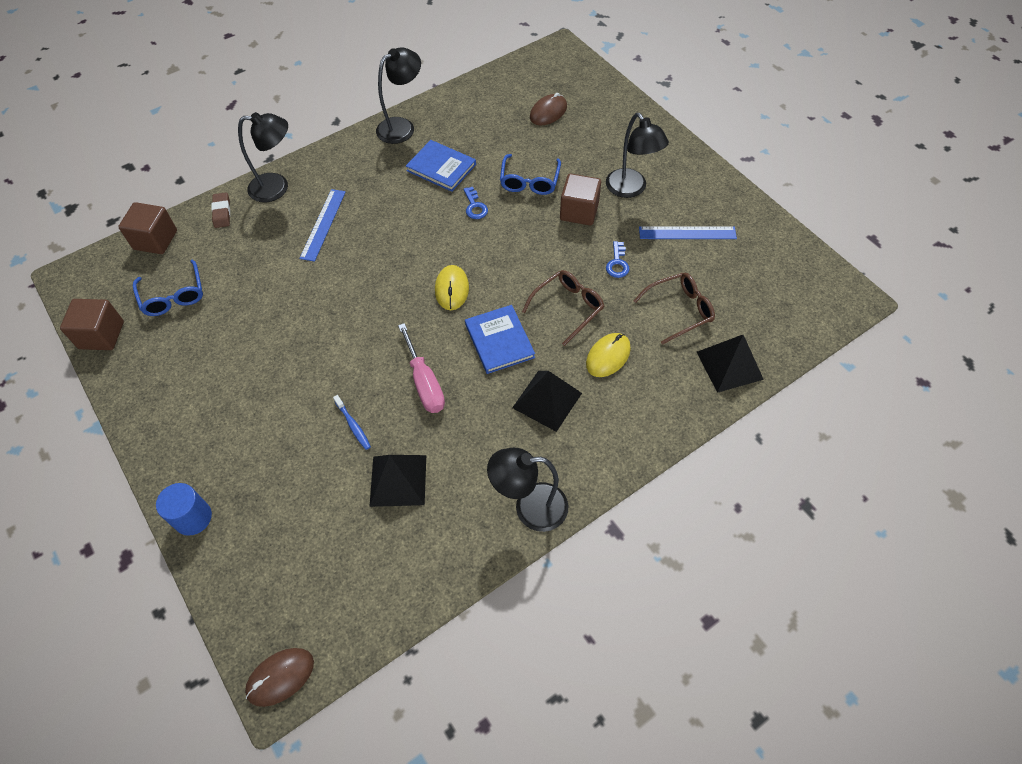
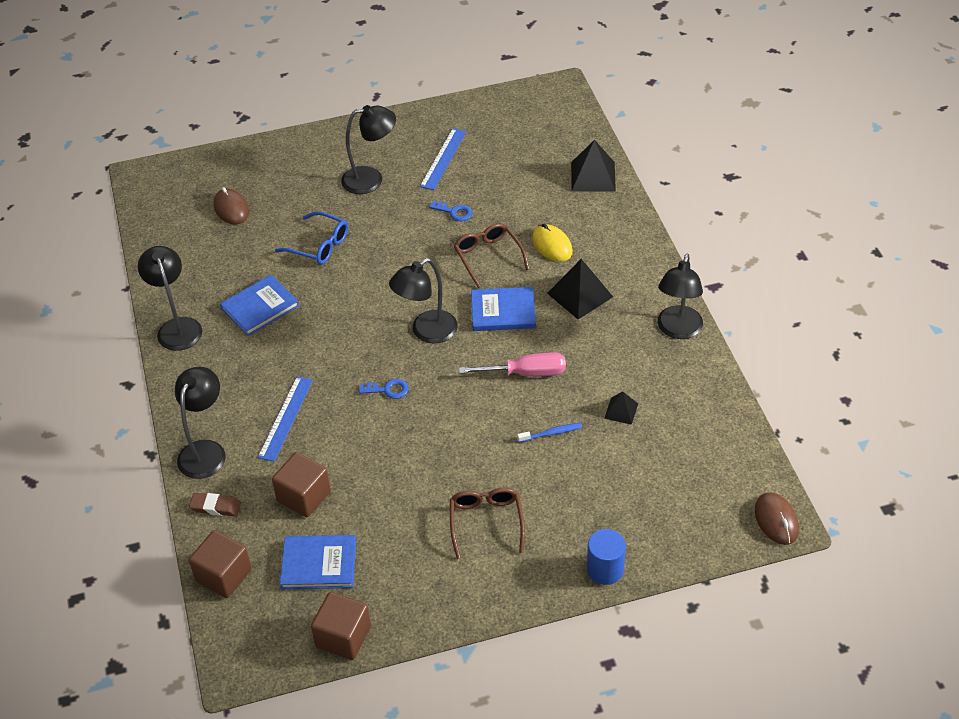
camera: 70 degrees left, 10 degrees down
(173, 295) = (319, 564): blue glasses -> blue book
(323, 224) = (286, 418): blue ruler -> blue ruler turned 75 degrees clockwise
(398, 480) = (621, 411): black pyramid -> black pyramid, size x0.56
(452, 289) = (426, 332): yellow mouse -> black lamp
(475, 206) = (329, 293): blue key -> blue key (388, 390)
(579, 211) = (379, 221): brown cube -> brown cube (304, 496)
(679, 310) = (525, 189): brown glasses -> brown glasses (486, 523)

